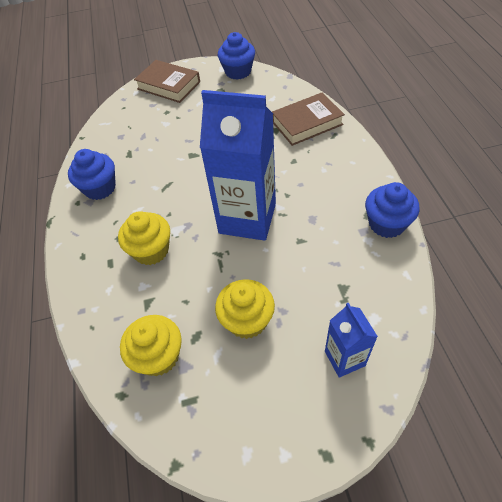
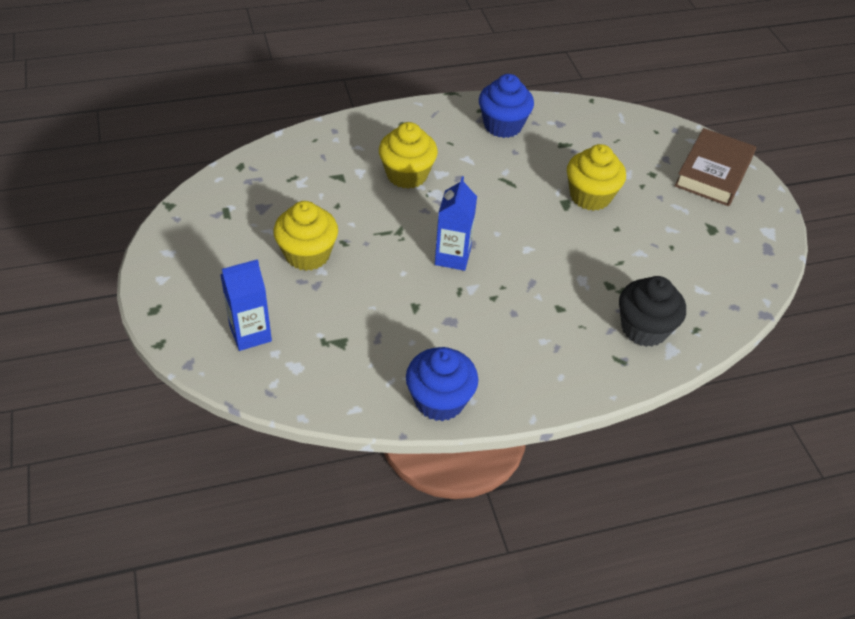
camera: 80 degrees right, 5 degrees down
(158, 356) = (276, 188): yellow cupcake -> yellow cupcake (590, 196)
(238, 72) = (763, 250): blue cupcake -> none
(247, 218) = (452, 257): blue carton -> blue carton, size x0.50
(307, 123) = (644, 329): brown book -> black cupcake

